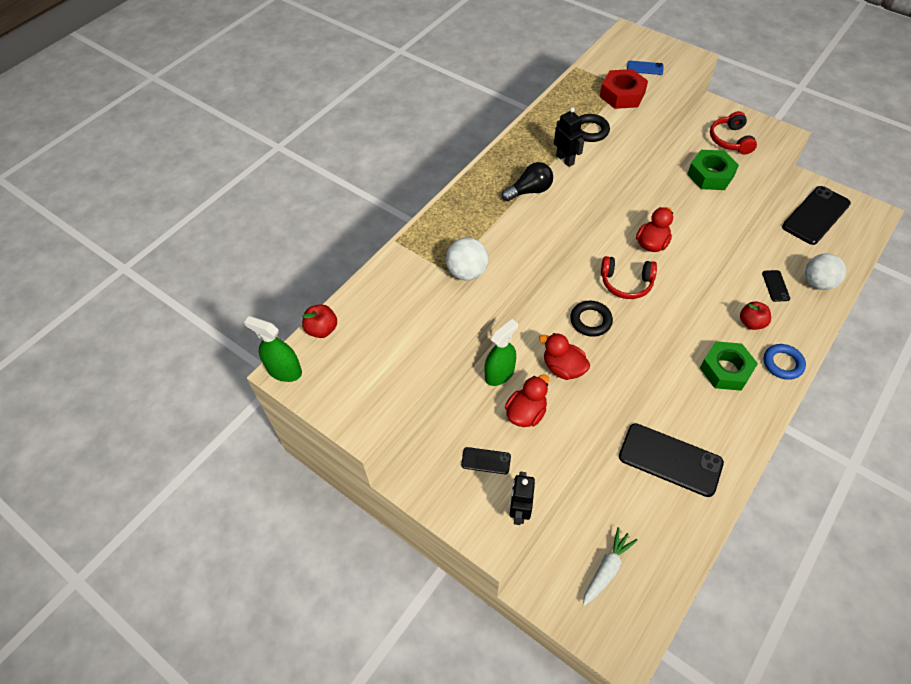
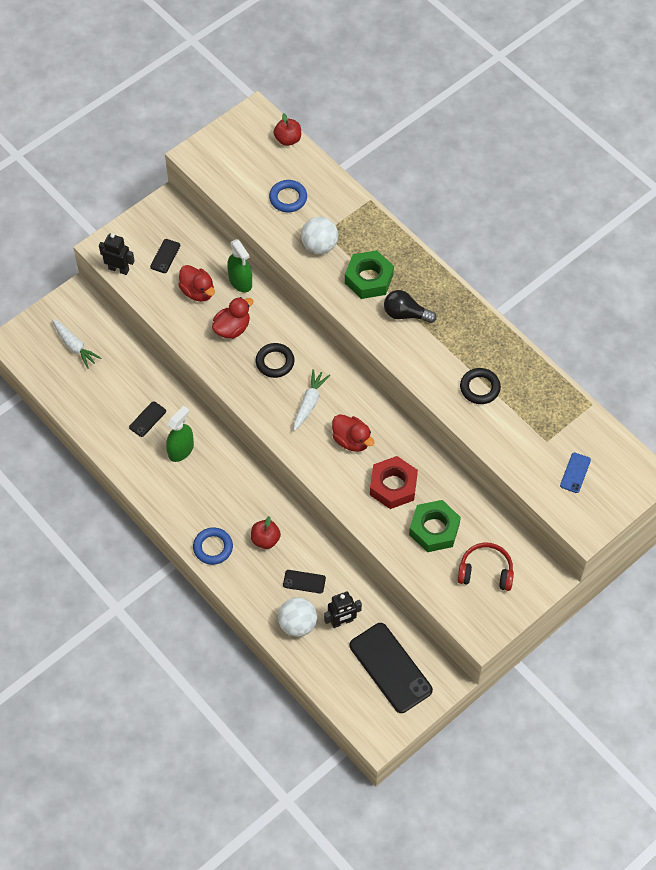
camera: 100 degrees right, 5 degrees up
(284, 370) = (256, 113): green spray bottle -> green spray bottle (181, 450)
(408, 312) = (288, 198): none -> blue ring
(529, 191) = (405, 314): black light bulb -> black light bulb turned 120 degrees clockwise
(565, 159) = (442, 354): black robot -> black robot (342, 621)
(622, 95) = (532, 435): red nut -> red nut (393, 486)
(626, 283) = (309, 403): red headphones -> white carrot
(670, 459) = (147, 419): black phone -> black phone, size x0.46
(725, 370) = (220, 496): green nut -> green nut (369, 279)

